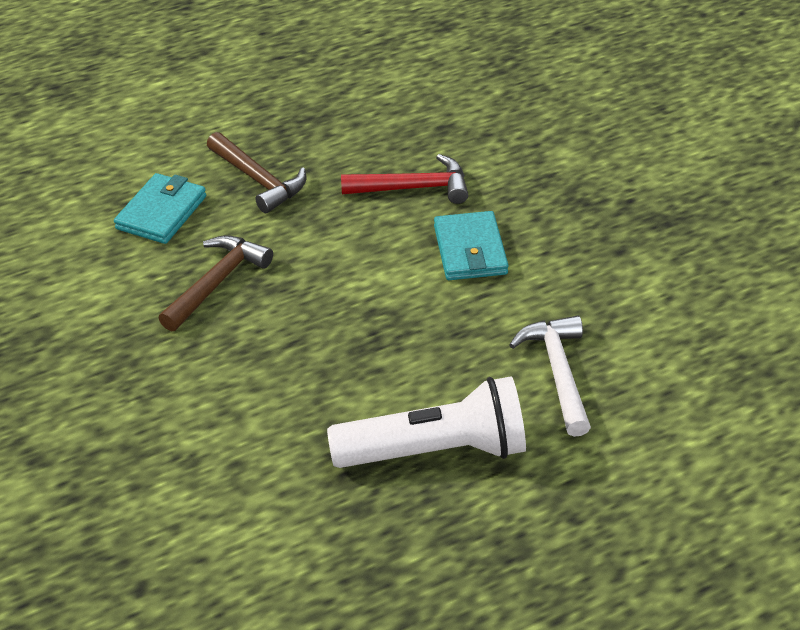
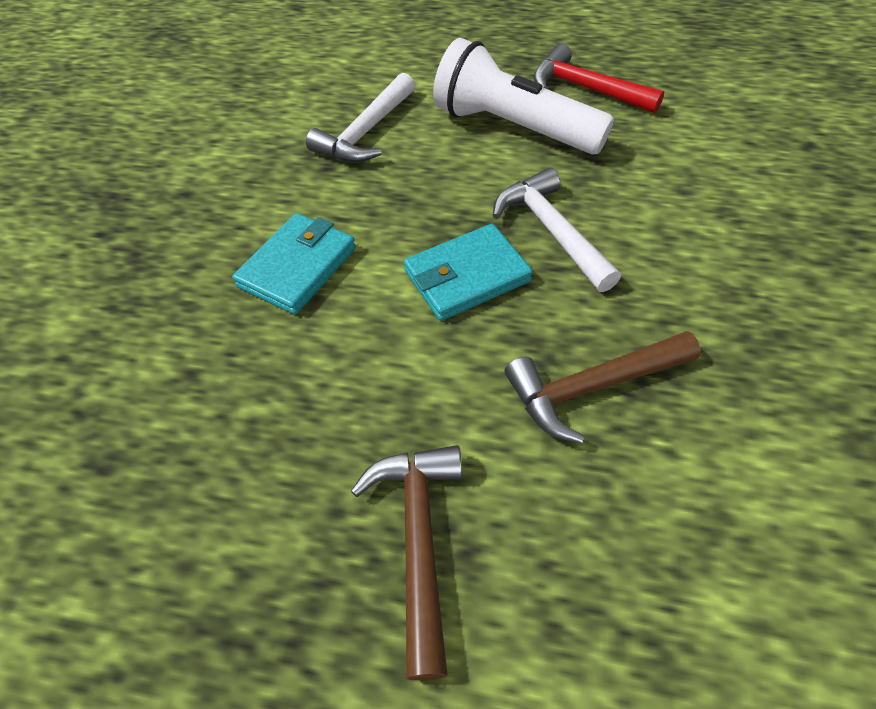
camera: 140 degrees left, 10 degrees up
(161, 212) = (603, 571): turquoise wallet -> turquoise wallet (467, 276)
(319, 367) = (552, 231): none -> white hammer
(413, 188) = (255, 383): red hammer -> red hammer (586, 89)

